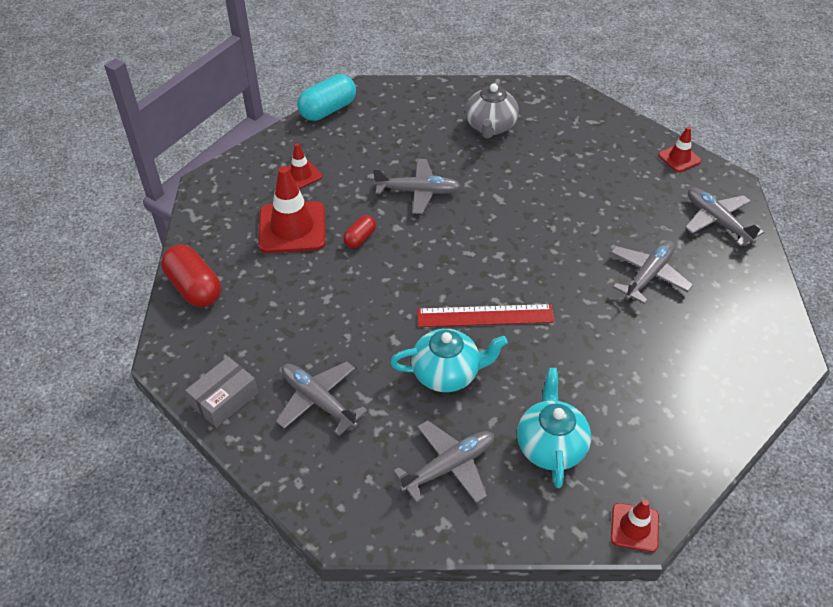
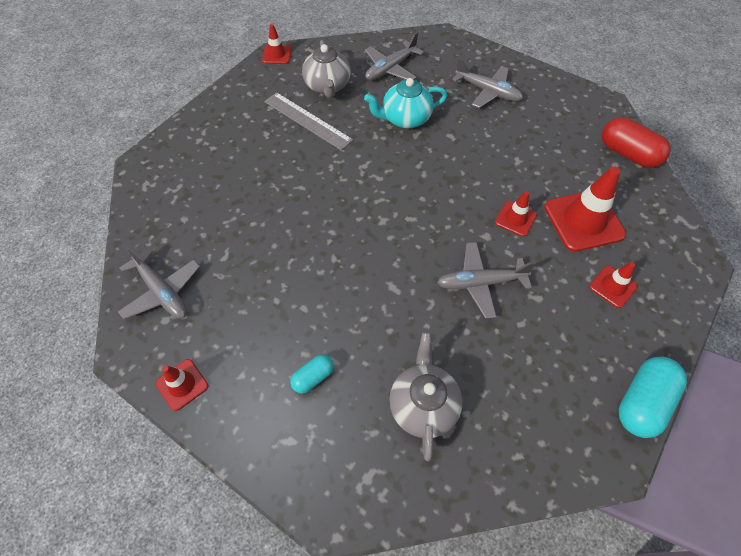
camera: 170 degrees right, 10 degrees up
(224, 399) = (550, 85): grey box -> none
(360, 238) = (515, 219): red capsule -> red traffic cone
(485, 316) = (385, 163): red ruler -> none
(550, 446) = (327, 86): turquoise teapot -> grey teapot
(574, 150) = (313, 377): none -> turquoise capsule
(581, 389) = (307, 120): none -> grey ruler
(648, 275) = (245, 218): grey plane -> none

